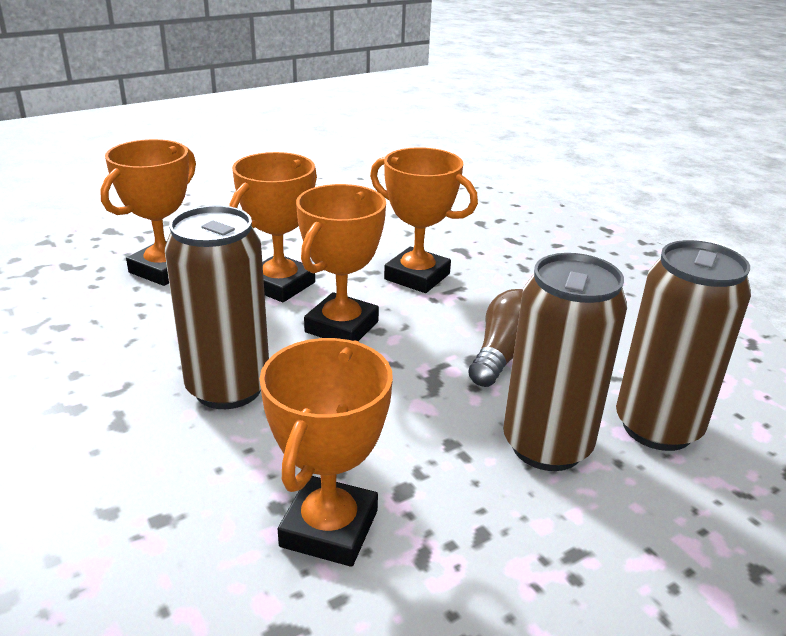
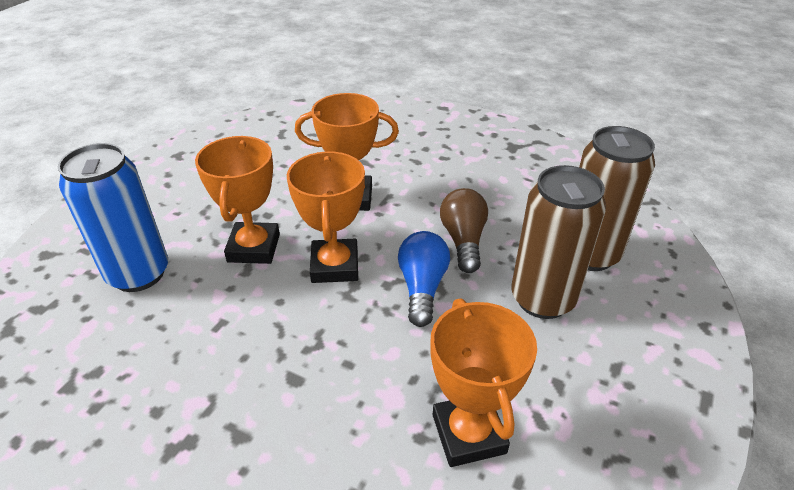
camera: 30 degrees left, 10 degrees up
(164, 269) = (139, 274): orange trophy -> blue can
(228, 388) = (298, 360): brown can -> none
(414, 379) = (422, 287): none -> blue light bulb

